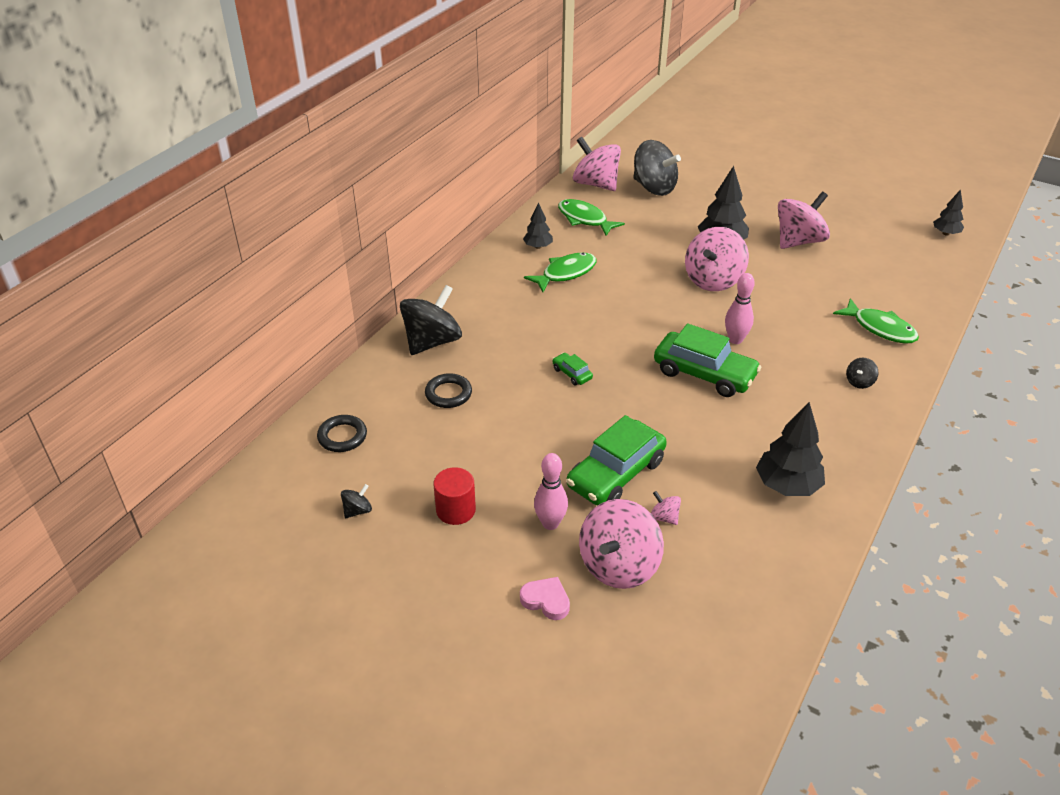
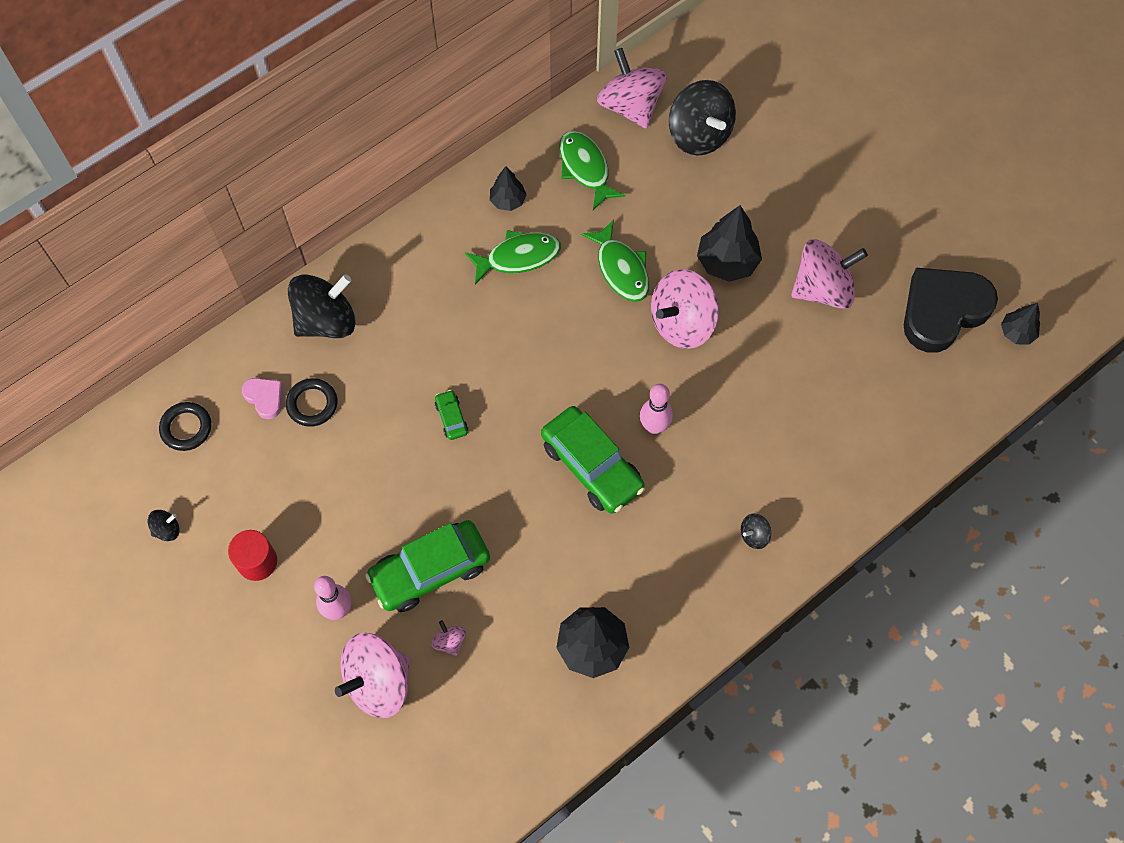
camera: 20 degrees right, 25 degrees up
(546, 600) = (294, 697): pink heart -> pink heart (265, 398)
(880, 328) = (829, 464): green fish -> green fish (621, 269)
(888, 234) = (943, 311): none -> black heart

